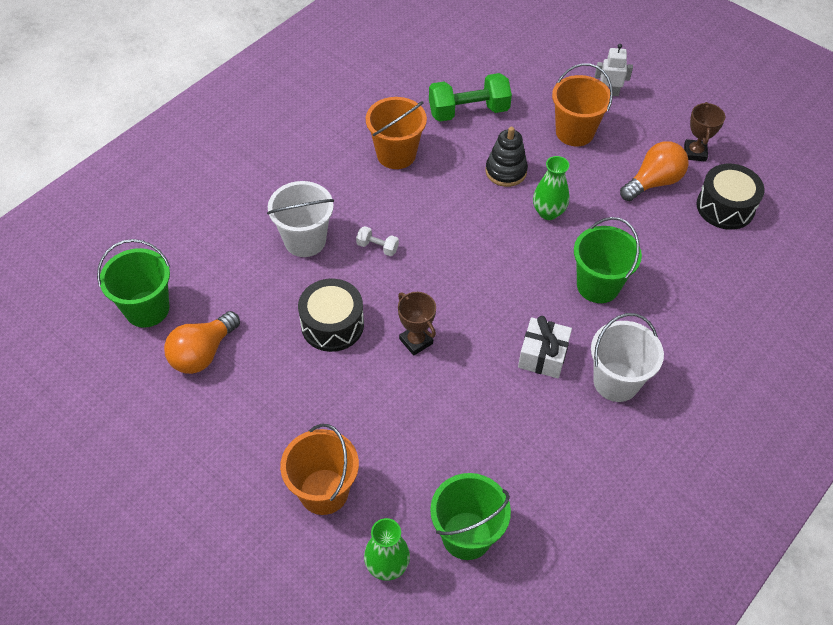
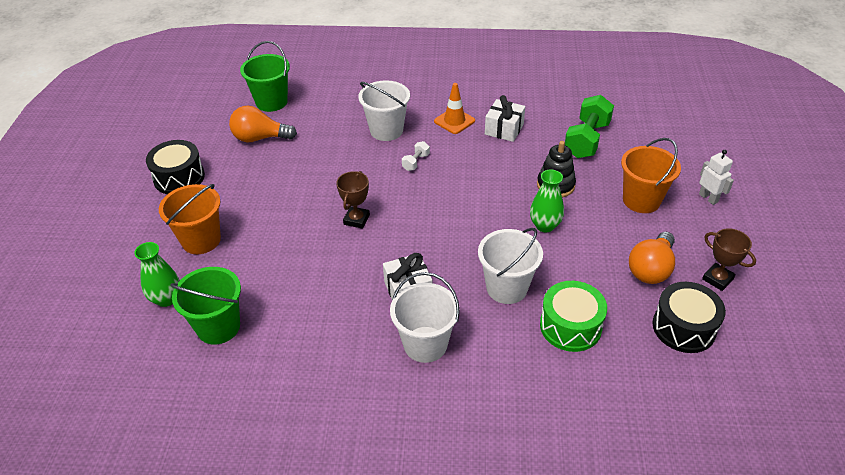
camera: 55 degrees right, 10 degrees down
(332, 325) = (332, 176): black drum -> black drum (179, 177)
(346, 181) = (454, 121): none -> orange traffic cone
(377, 247) = (416, 162): white dumbbell -> white dumbbell turned 45 degrees clockwise
(396, 154) = (504, 129): orange bucket -> white gift
(468, 111) = (586, 140): green dumbbell -> green dumbbell turned 75 degrees clockwise
(598, 285) = (507, 288): green bucket -> white bucket
(653, 182) = (651, 269): orange light bulb -> orange light bulb turned 105 degrees clockwise
(672, 273) = (570, 326): none -> green drum
(695, 153) = (717, 279): brown trophy -> brown trophy turned 75 degrees clockwise

